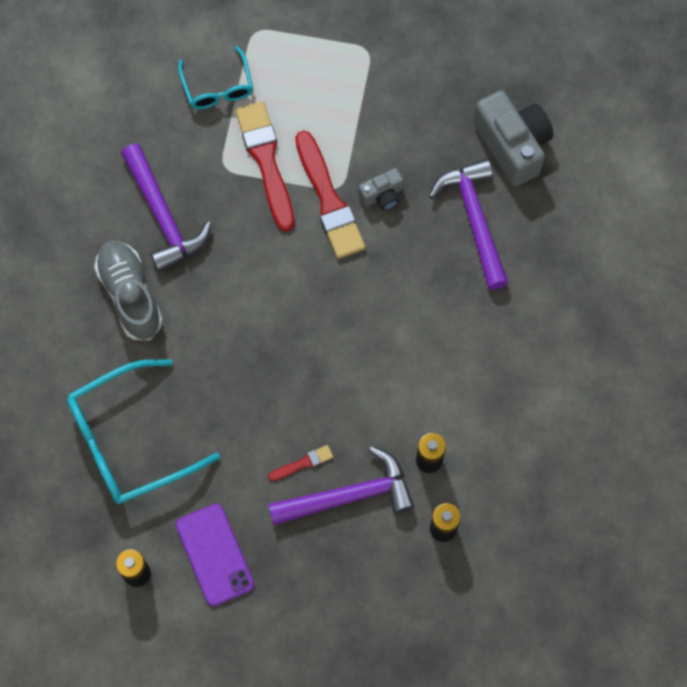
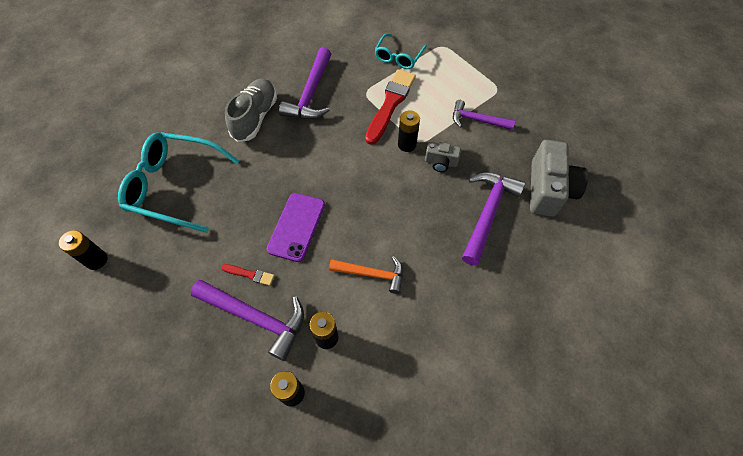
camera: 40 degrees right, 10 degrees down
(215, 554) = (146, 286): purple phone -> purple phone (296, 227)
(329, 200) = (407, 144): red brush -> black battery
(378, 111) = (477, 120): none -> purple hammer
(417, 370) = (372, 274): none -> orange hammer

